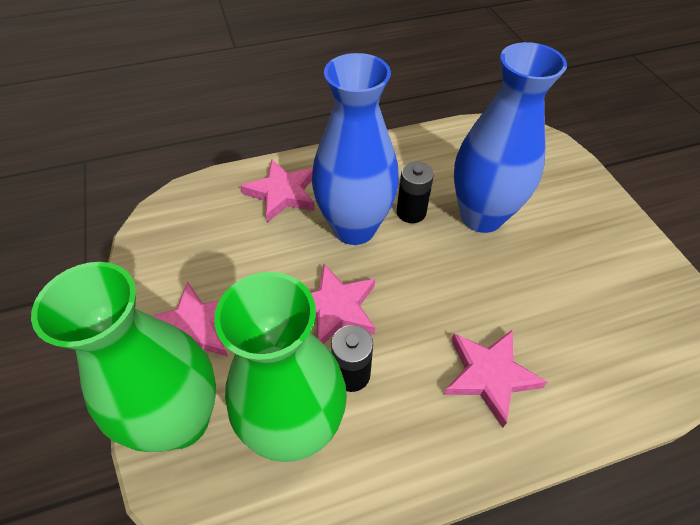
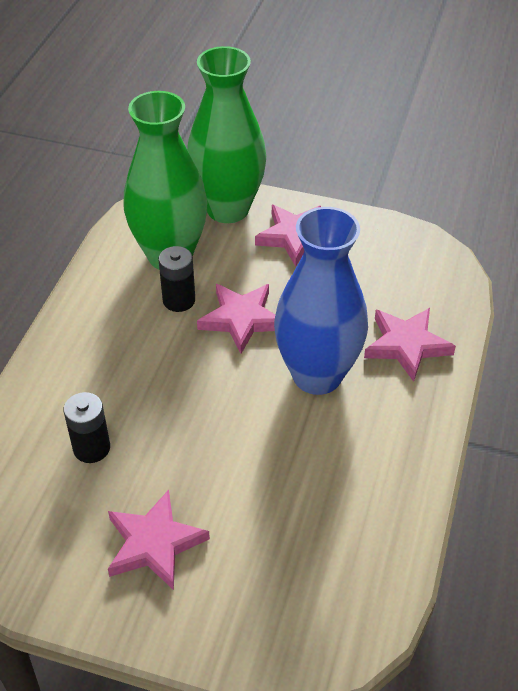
camera: 125 degrees right, 5 degrees down
(411, 212) = (301, 431): black battery -> black battery (91, 448)
(481, 216) = (247, 487): blue vase -> none
(489, 375) = (99, 376): pink star -> pink star (154, 544)

